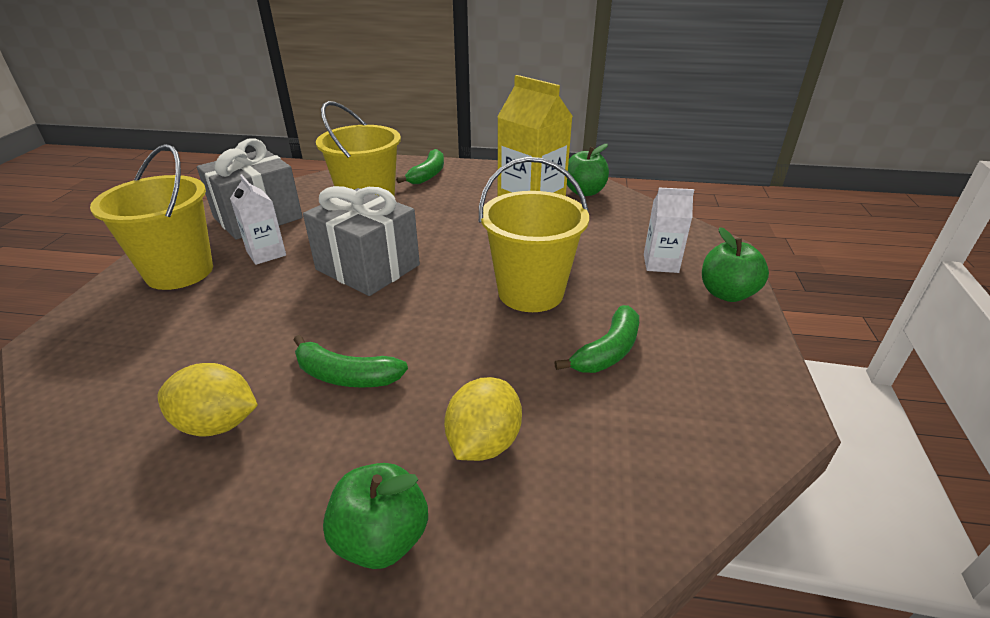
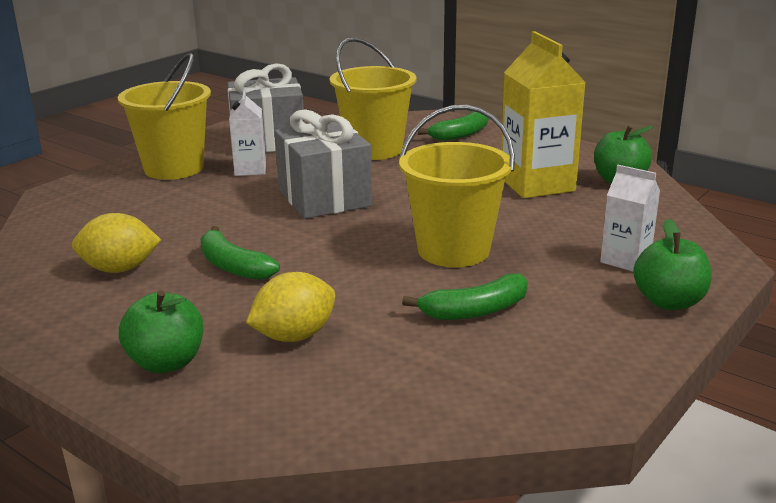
camera: 30 degrees right, 10 degrees down
(217, 424) = (120, 269): yellow lemon -> yellow lemon turned 45 degrees counterclockwise

